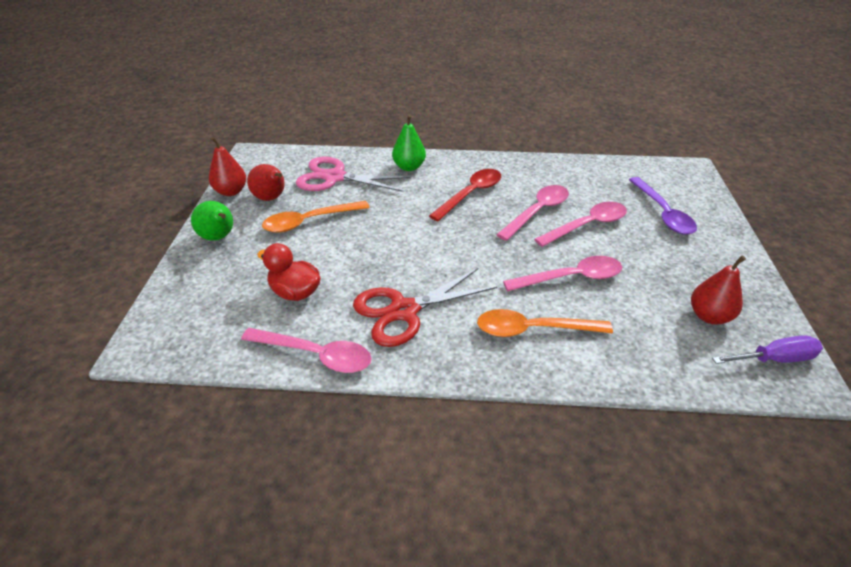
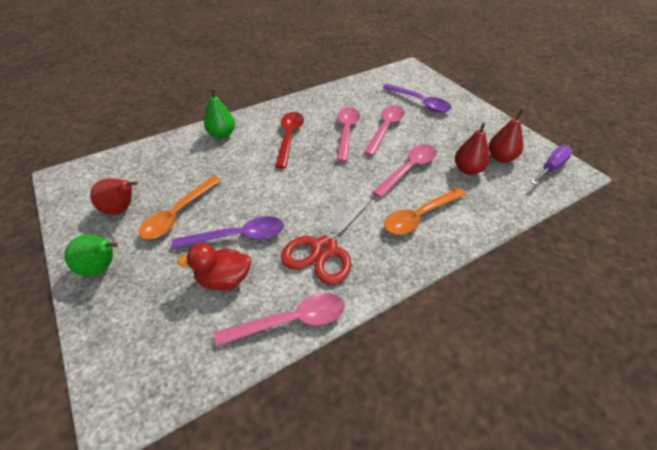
camera: 35 degrees left, 5 degrees up
(231, 191) = (72, 220): red pear -> red pear (468, 170)
(334, 177) = (165, 167): pink scissors -> none
(339, 263) = (238, 236): none -> purple spoon

